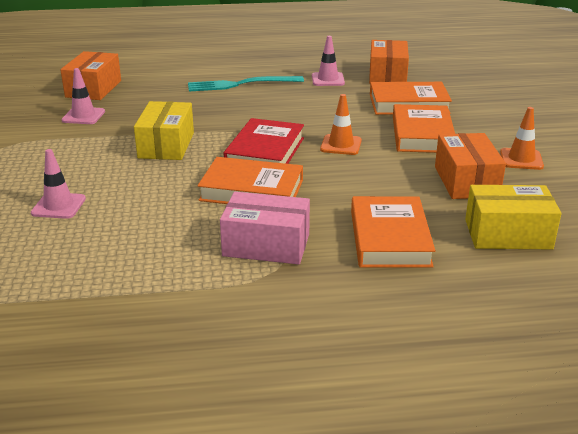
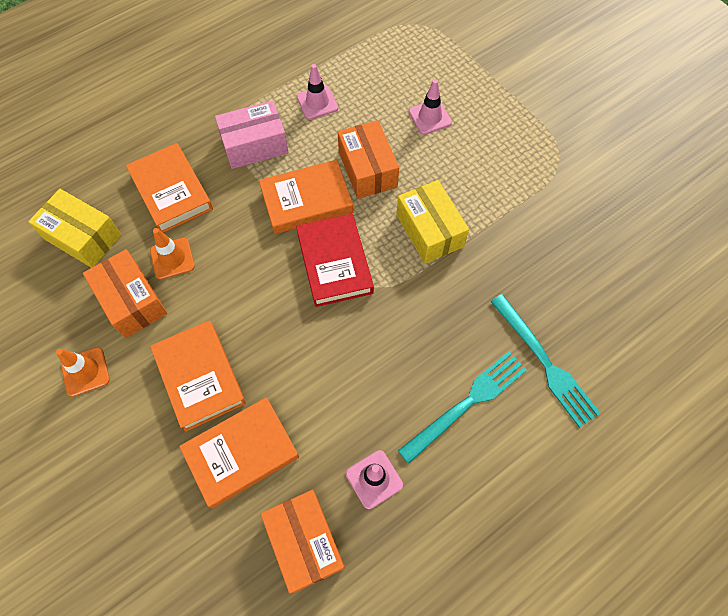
camera: 150 degrees right, 35 degrees up
(83, 116) = (554, 241): pink traffic cone -> pink traffic cone (317, 102)
(93, 89) = (610, 302): orange box -> orange box (367, 169)
(172, 83) = (544, 362): none -> turquoise fork
(341, 145) = (272, 311): orange traffic cone -> orange traffic cone (172, 258)
(508, 234) = (83, 237): yellow box -> yellow box turned 60 degrees clockwise

